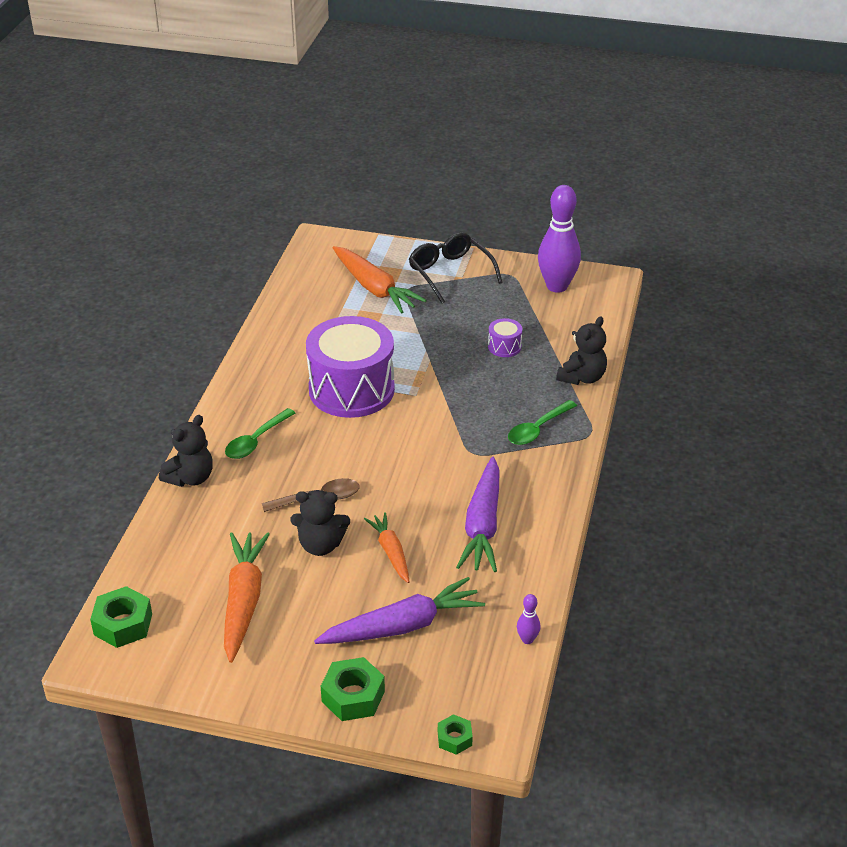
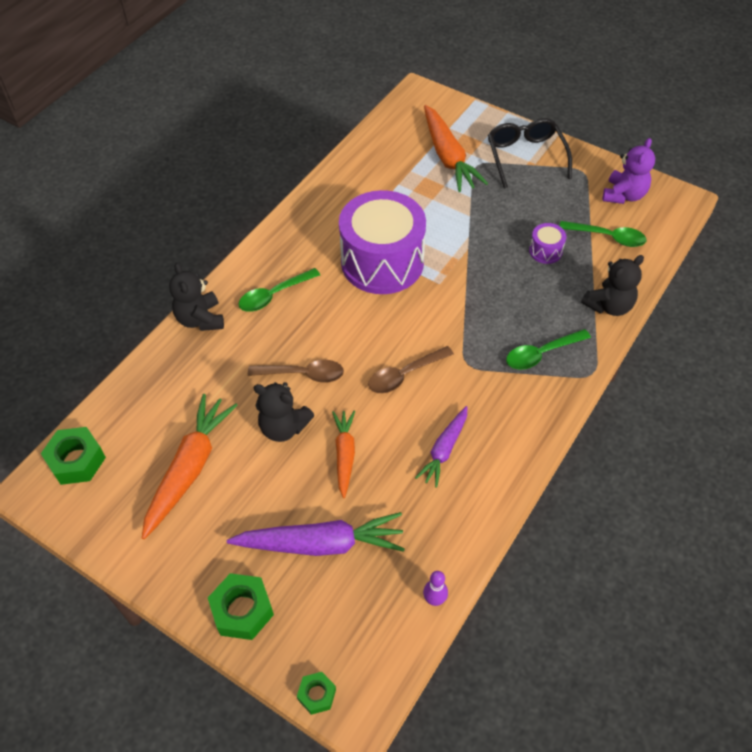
camera: 20 degrees right, 15 degrees up
(190, 478) = (200, 319): black teddy bear -> black teddy bear turned 105 degrees clockwise
(417, 476) = (404, 375): none -> brown spoon
(483, 525) = (444, 450): purple carrot -> purple carrot, size x0.60
(557, 286) = (624, 195): purple bowling pin -> purple teddy bear
(557, 323) = (608, 237): none -> green spoon

